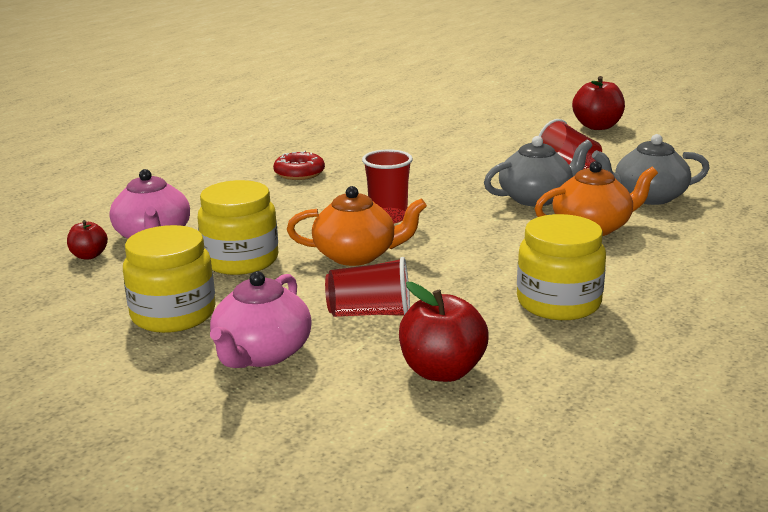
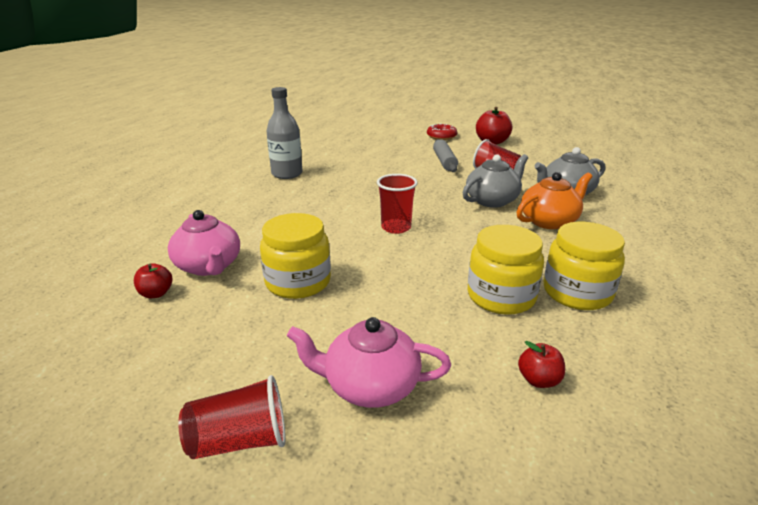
camera: 15 degrees left, 5 degrees up
(173, 314) = (264, 350): yellow jar -> yellow jar (501, 296)
(261, 354) = (369, 386): pink teapot -> pink teapot turned 90 degrees clockwise
(291, 148) = (287, 174): none -> grey bottle
(299, 173) = (304, 195): red donut -> red donut (441, 136)
(357, 255) = (393, 266): orange teapot -> none
(370, 313) = (439, 324): red cup -> red cup (240, 441)
(442, 371) = (539, 380): red apple -> red apple, size x0.56
(508, 147) = (444, 161): none -> grey rolling pin

